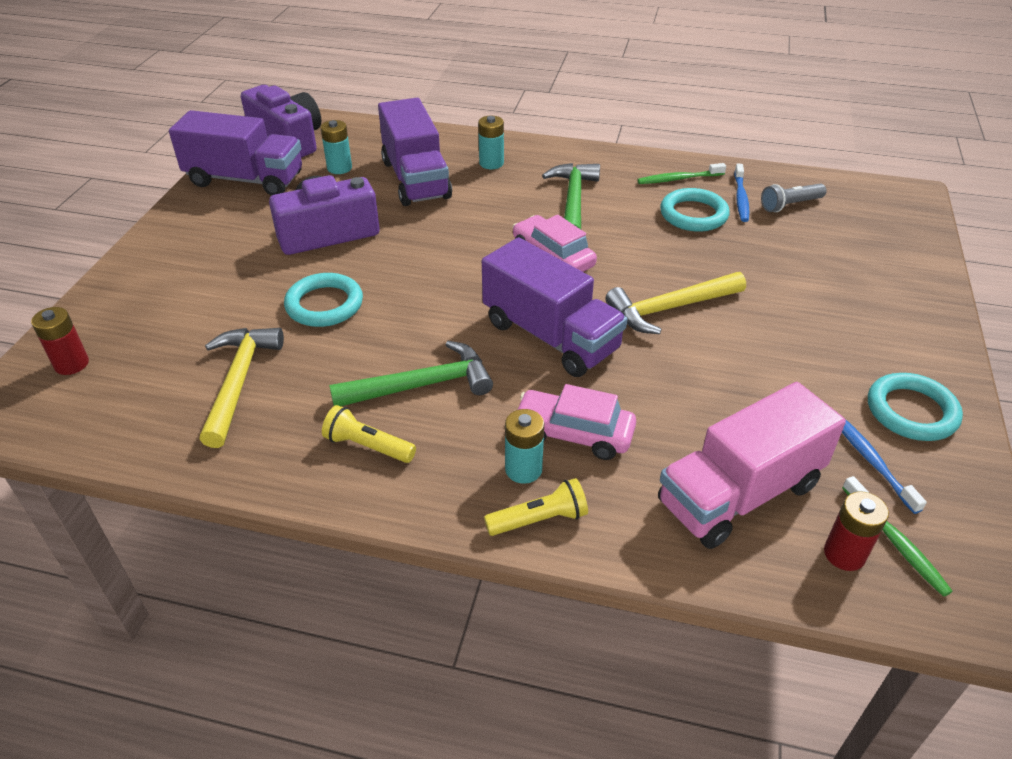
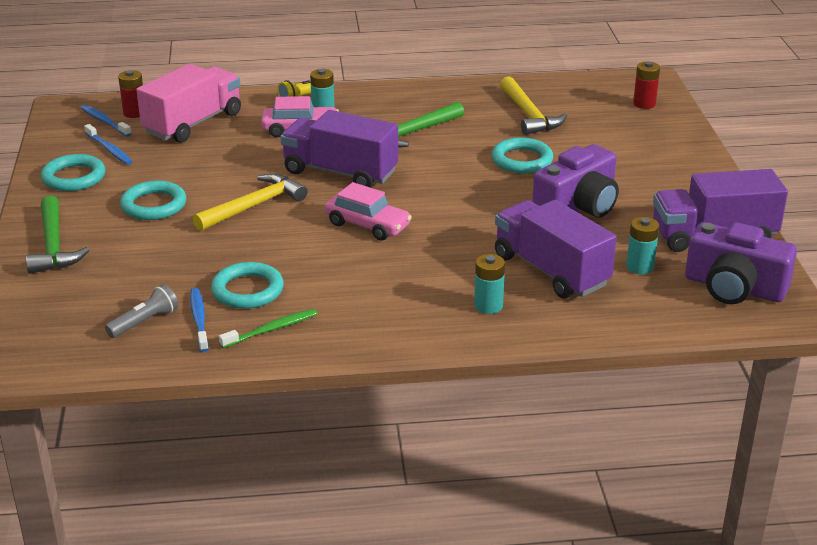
camera: 160 degrees right, 10 degrees down
(368, 446) = (420, 105): yellow flashlight -> none
(573, 201) = (376, 280): green hammer -> green hammer (54, 245)
(792, 336) = (154, 205): none -> turquoise ring
(895, 542) = (104, 121): green toothbrush -> blue toothbrush

